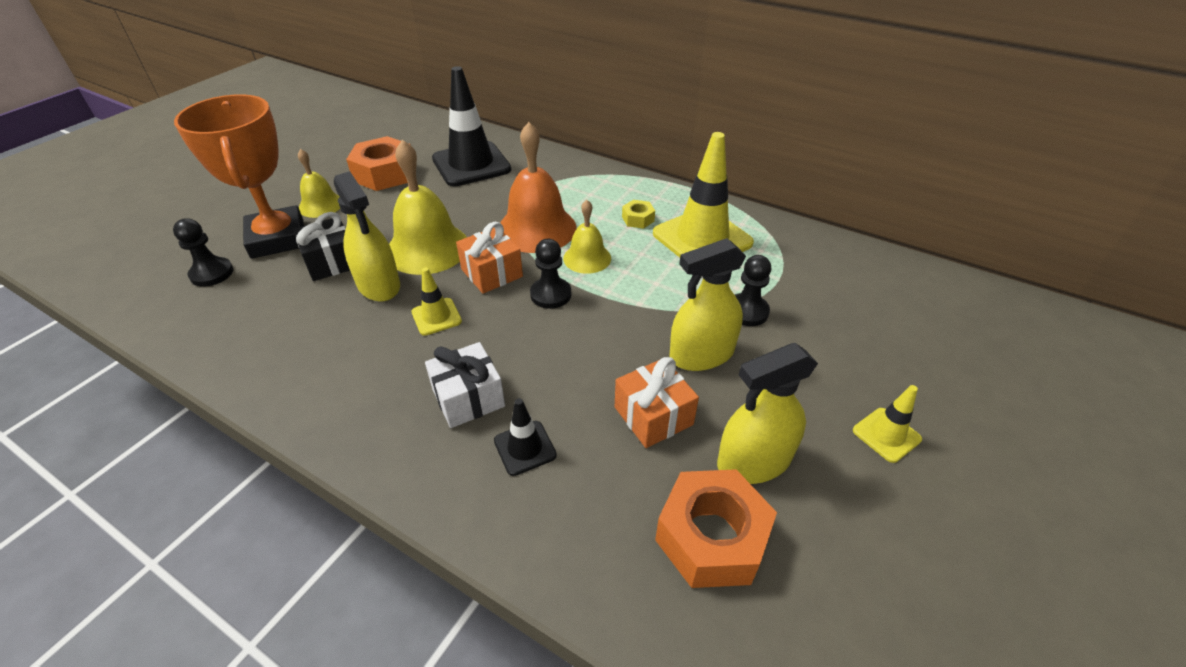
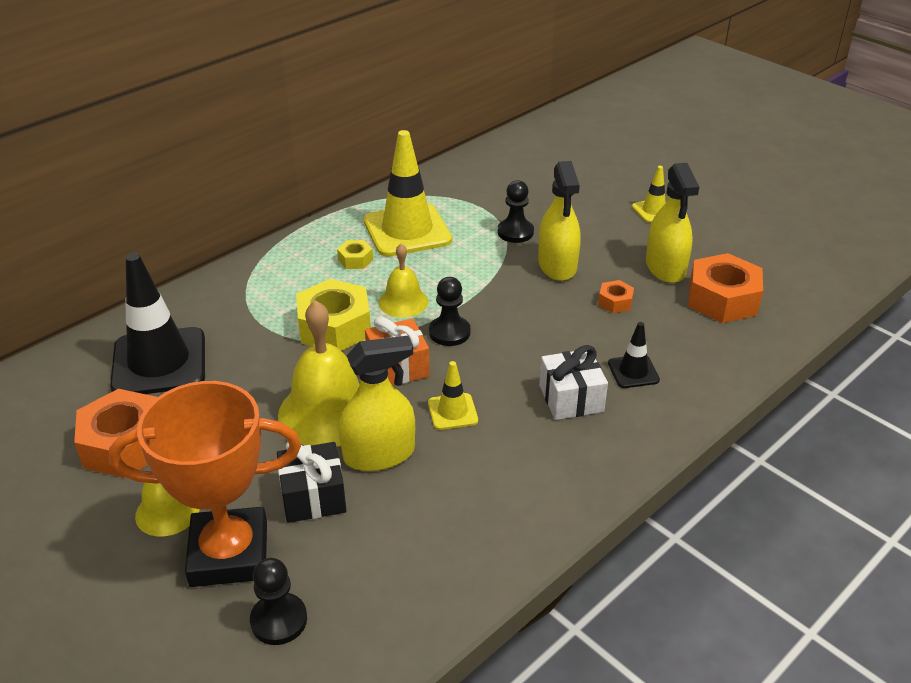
camera: 75 degrees left, 5 degrees down
(537, 228) = (334, 327): orange bell -> yellow nut
(653, 416) = (615, 302): orange gift -> orange nut

